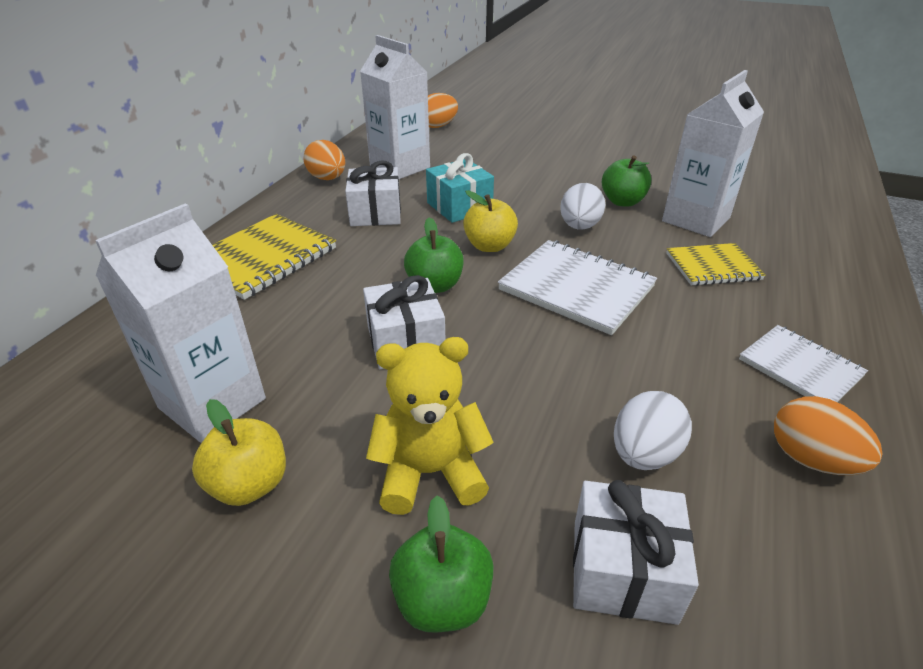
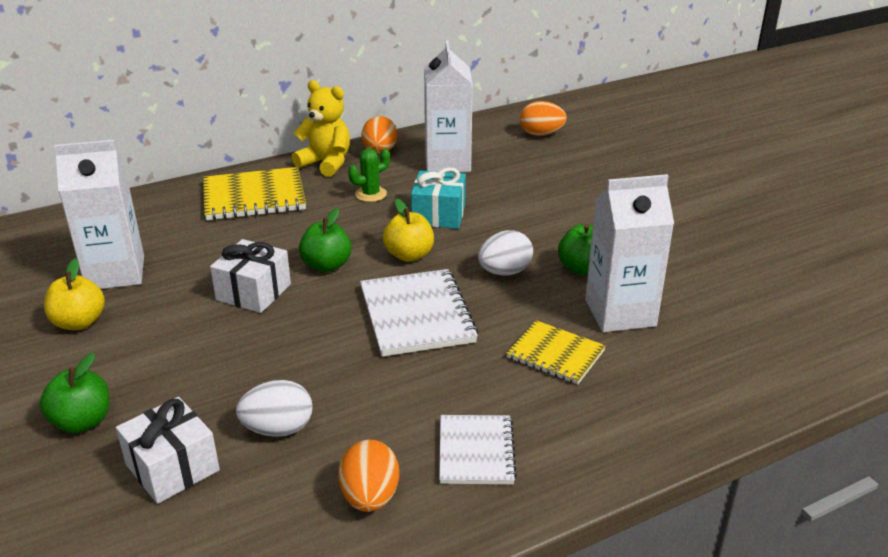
camera: 40 degrees right, 5 degrees down
(375, 213) = (370, 194): white gift -> green cactus
(430, 472) = (159, 367): yellow teddy bear -> yellow teddy bear (326, 163)

